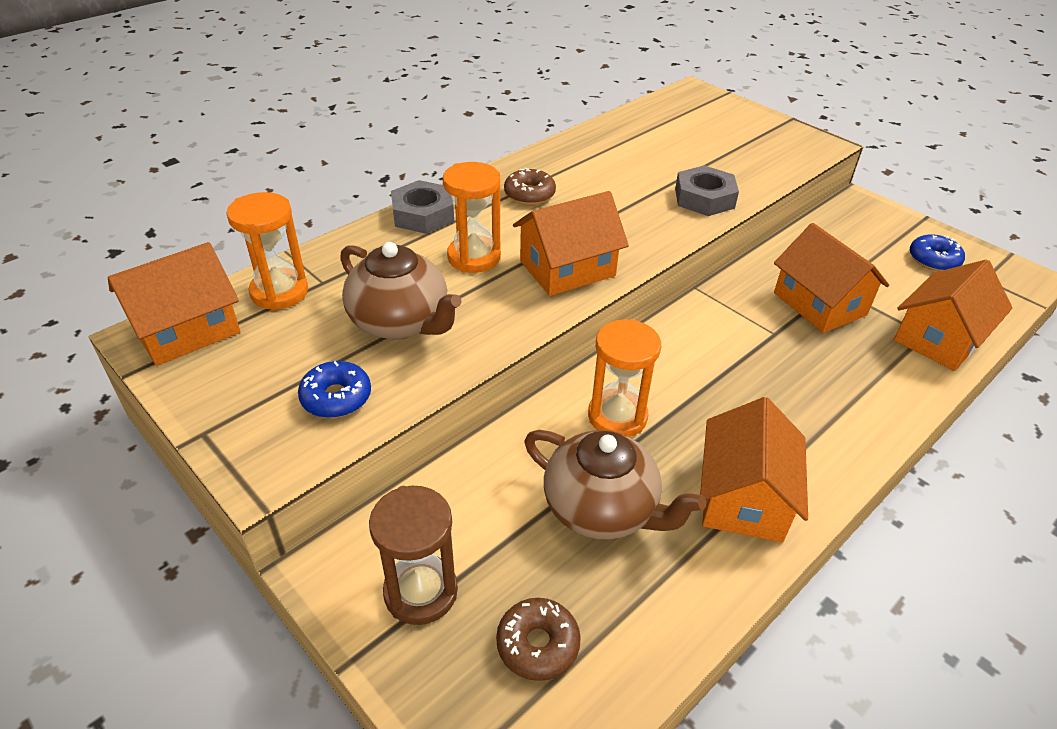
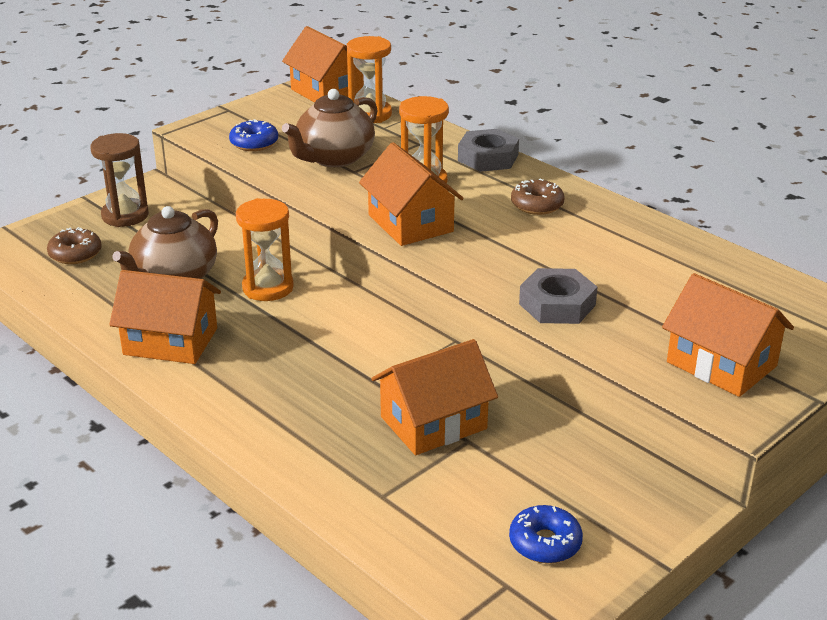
camera: 90 degrees right, 10 degrees down
(939, 338) = (374, 505): orange house -> orange house (721, 364)

